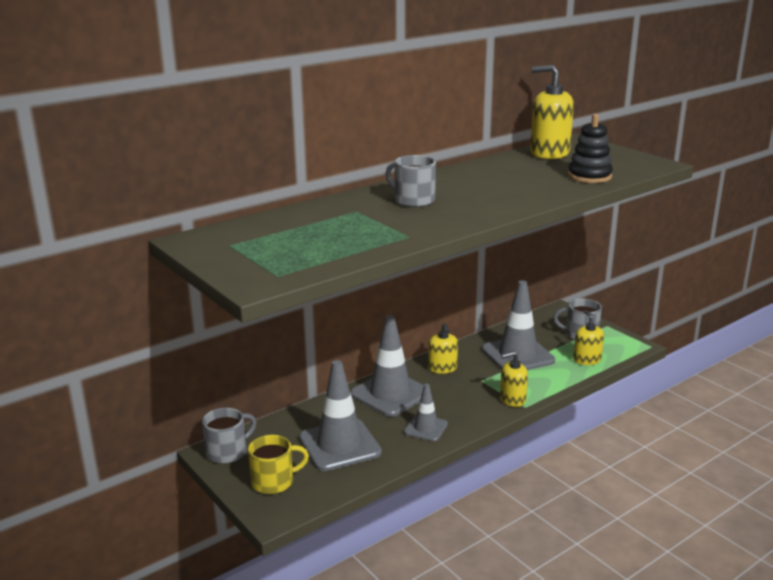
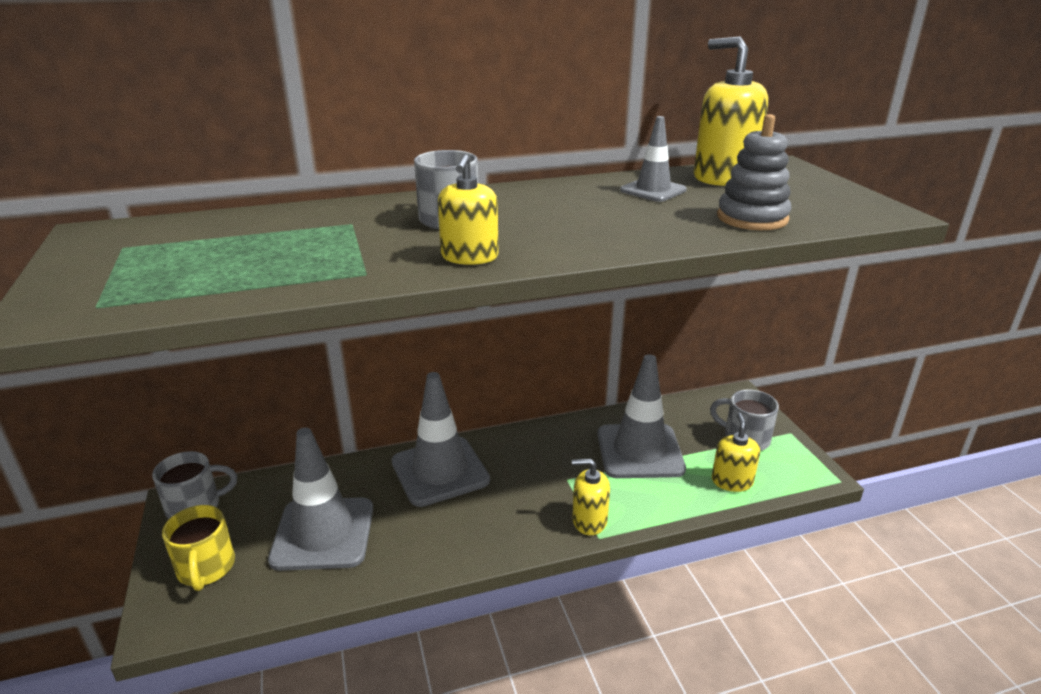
camera: 20 degrees right, 5 degrees up
(274, 482) = (206, 568): yellow mug -> yellow mug turned 75 degrees clockwise
(426, 428) = (445, 537): grey traffic cone -> grey traffic cone (653, 190)
(442, 368) = (530, 448): yellow soap dispenser -> yellow soap dispenser (469, 257)
(589, 176) = (752, 218): black stacking toy -> grey stacking toy

